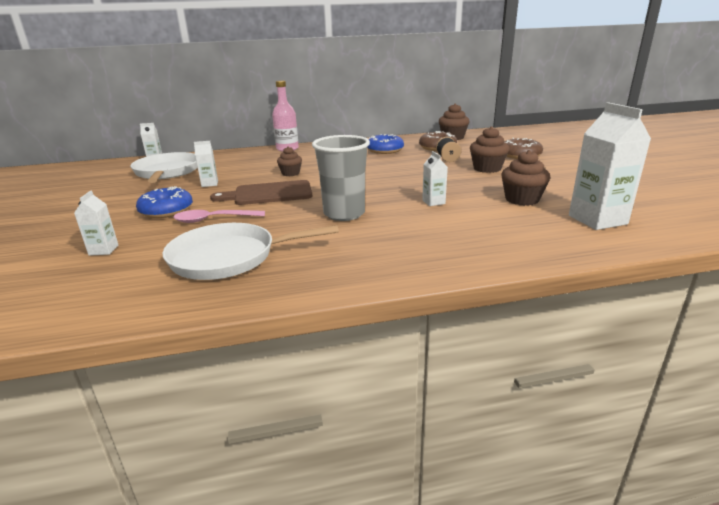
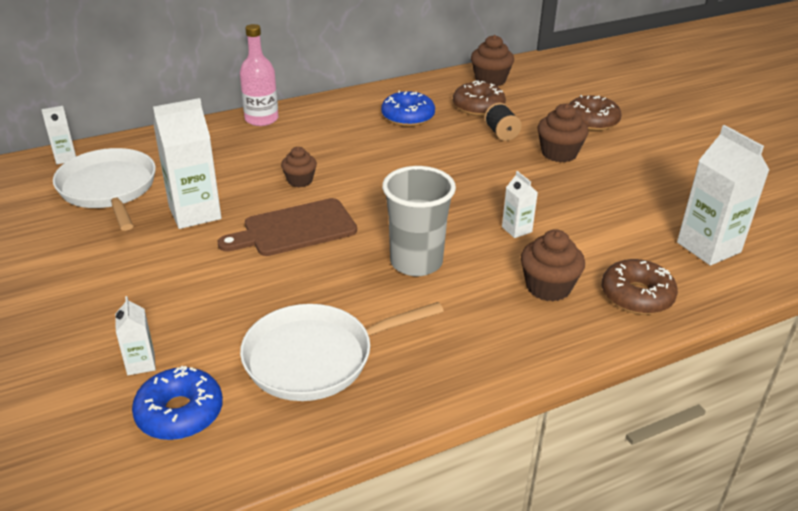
camera: 15 degrees left, 10 degrees up
(166, 211) = (171, 277): blue donut -> blue donut (180, 413)
(210, 184) = (195, 213): white carton -> white carton, size x1.98
(214, 219) = (251, 289): pink spoon -> none
(520, 243) = (636, 296): none -> brown donut
(522, 199) = (618, 216): brown cupcake -> brown cupcake (548, 287)

